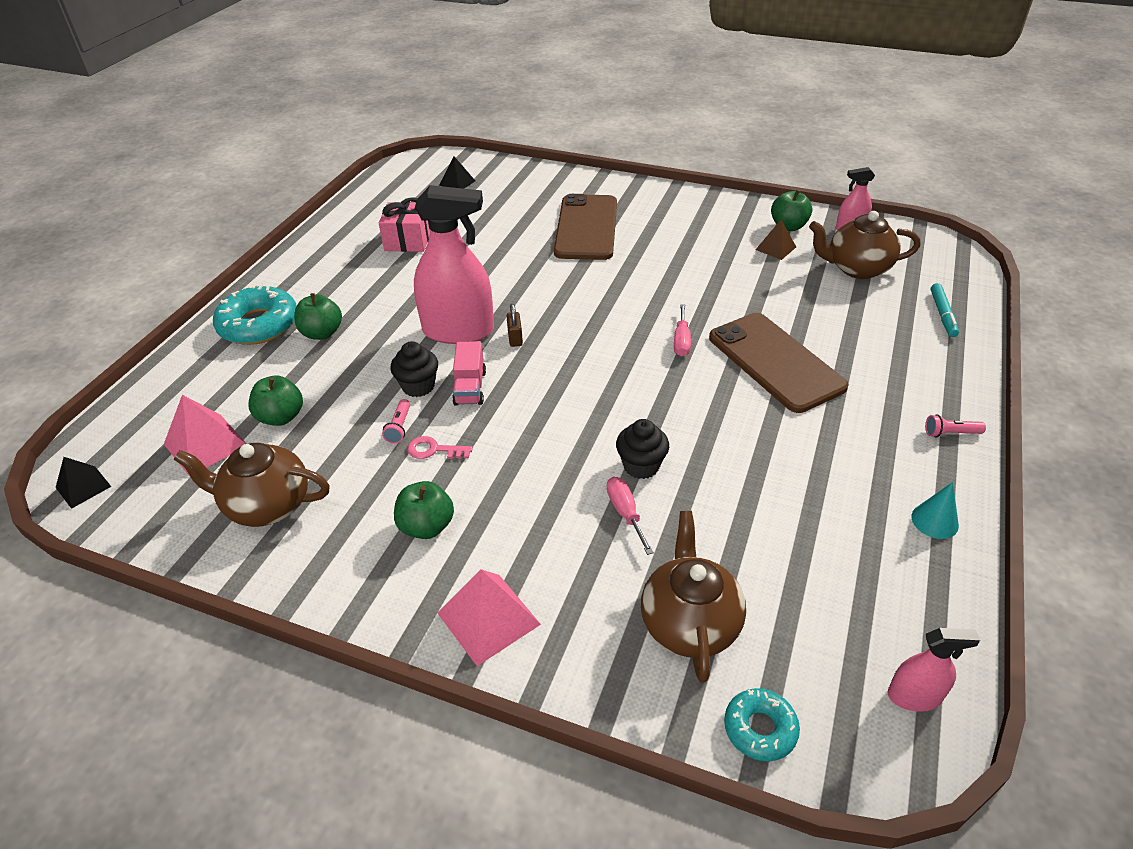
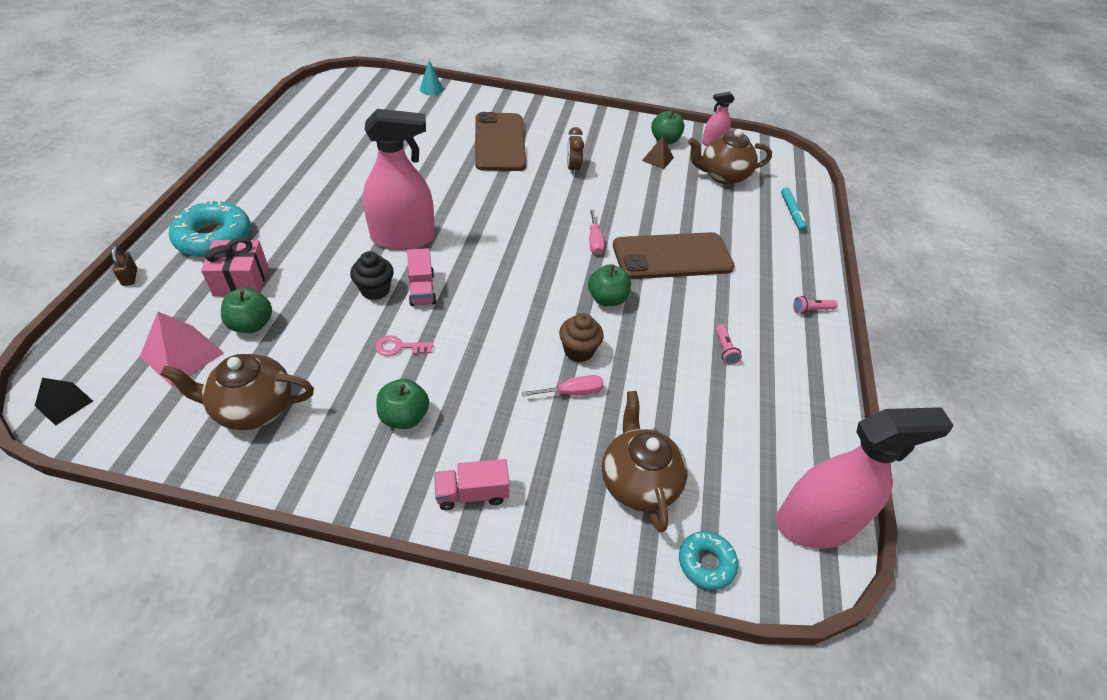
camera: 15 degrees left, 5 degrees up
(322, 333) = (277, 244): green apple -> green apple (607, 299)
(399, 427) = (364, 328): pink flashlight -> pink flashlight (724, 349)
(408, 240) = (343, 155): pink gift -> pink gift (241, 281)
(457, 183) = (378, 101): black pyramid -> none
(488, 618) = (472, 493): pink pyramid -> pink truck
(515, 338) = (454, 243): brown padlock -> brown padlock (130, 277)
(625, 513) = (572, 392): pink screwdriver -> pink screwdriver turned 105 degrees clockwise
(641, 466) = (578, 351): black cupcake -> brown cupcake
(668, 258) = (573, 169): none -> brown clock
(775, 362) = (672, 256): brown phone -> brown phone turned 60 degrees counterclockwise
(914, 696) = (815, 523): pink spray bottle -> pink spray bottle, size x2.05
(934, 521) = (810, 381): turquoise cone -> turquoise cone (431, 89)

